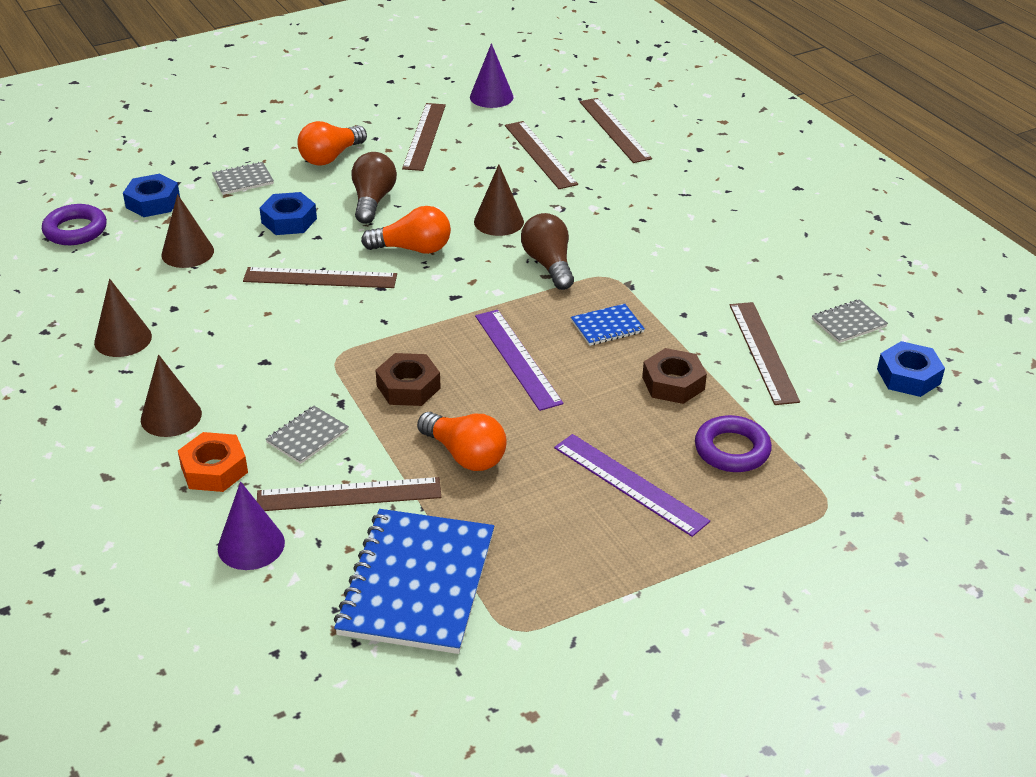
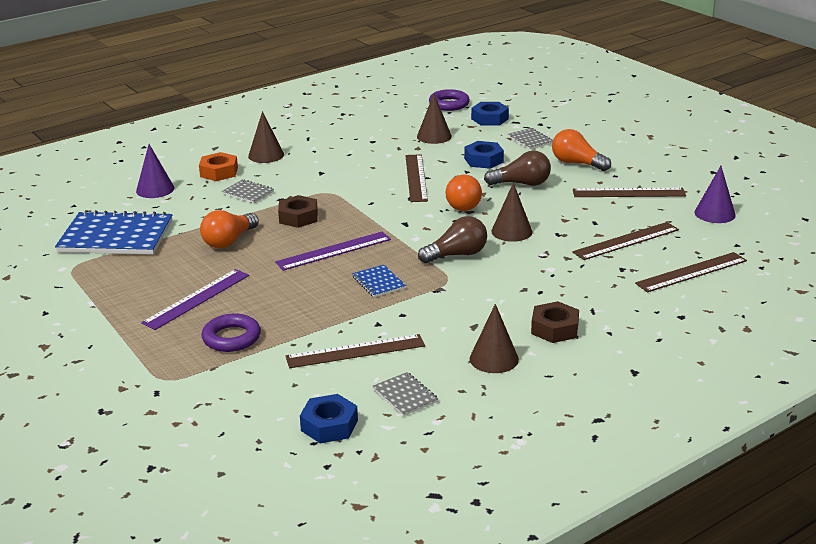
camera: 85 degrees right, 10 degrees down
(123, 339) = (338, 133): brown cone -> brown cone (494, 359)
(349, 495) = (194, 210): brown ruler -> none
(673, 383) = (310, 312): brown nut -> brown nut (555, 329)

